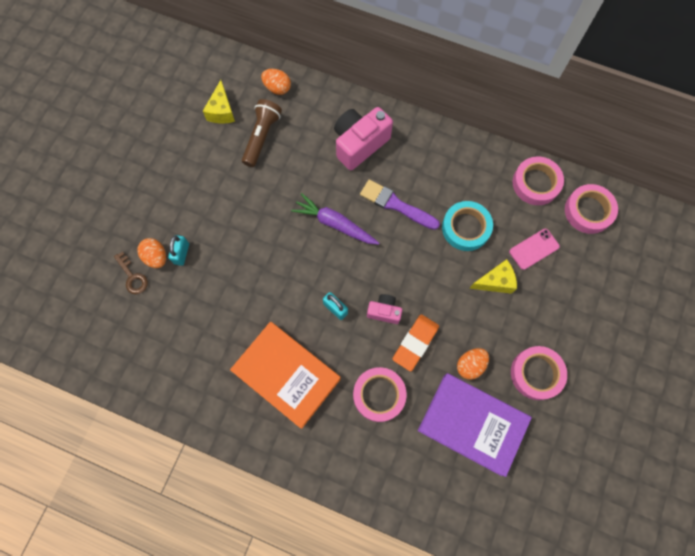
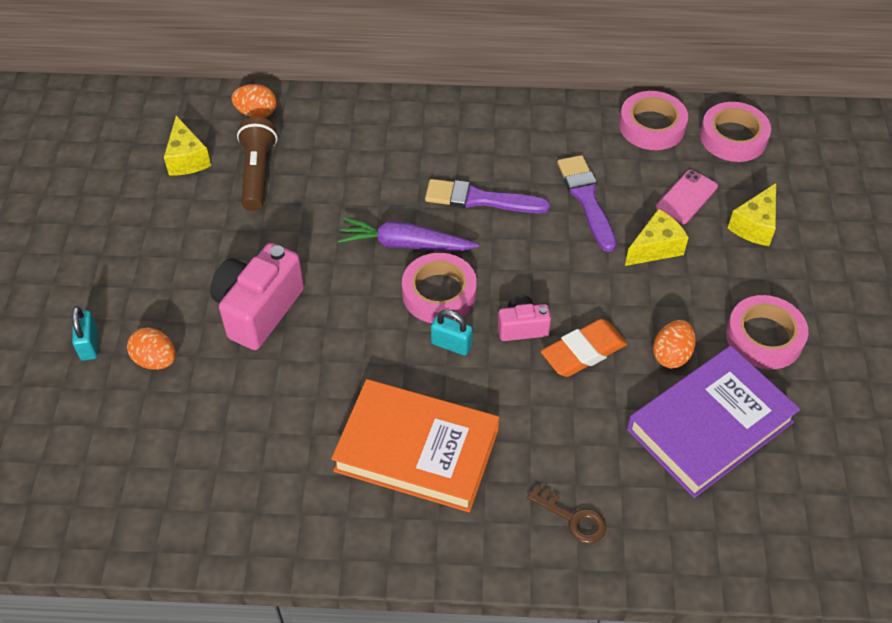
camera: 20 degrees left, 20 degrees down
(132, 277) = (128, 396): brown key -> brown key (573, 518)
(181, 253) = (193, 344): turquoise padlock -> turquoise padlock (89, 345)
(359, 144) = (398, 145): pink camera -> pink camera (258, 310)
(379, 395) = (563, 432): pink tape -> pink tape (439, 293)
(415, 343) = (583, 352): orange eraser -> orange eraser turned 45 degrees clockwise
(466, 228) = (586, 199): turquoise tape -> purple brush
(472, 424) = (710, 426): purple book -> purple book turned 45 degrees counterclockwise
(570, 287) = (755, 226): none -> yellow cheese

